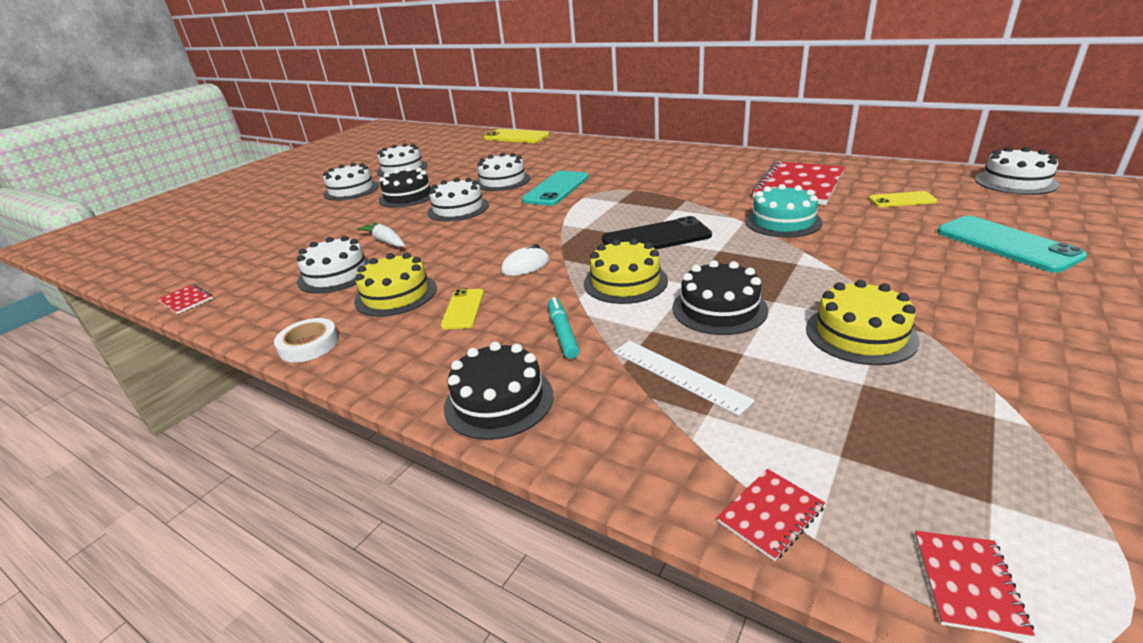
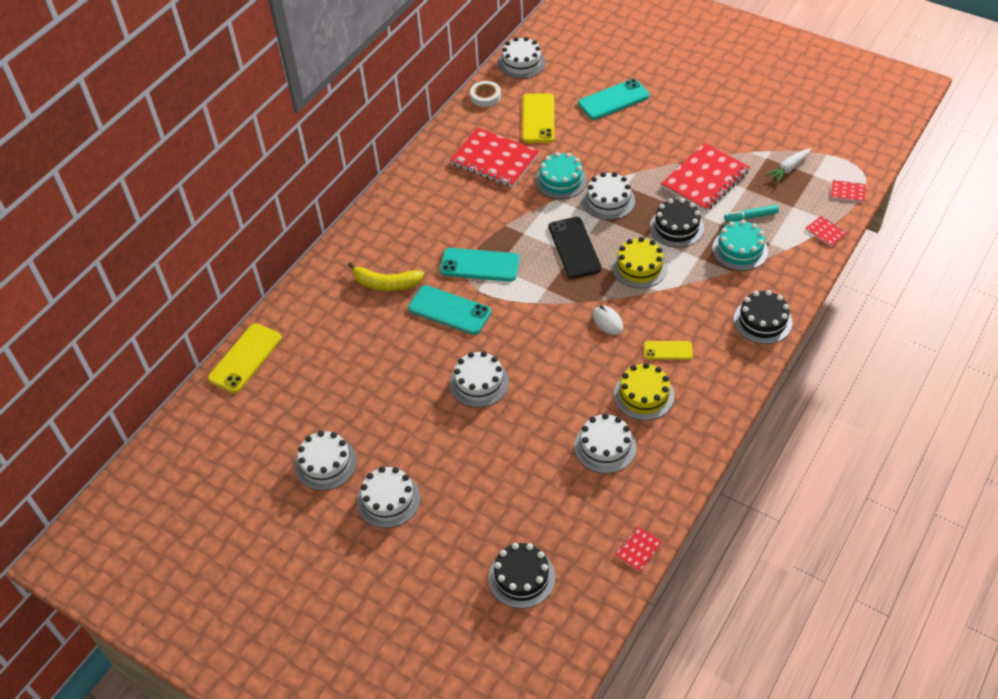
camera: 90 degrees left, 20 degrees up
(309, 345) = (708, 430): white tape -> white tape (485, 96)
(385, 241) = (544, 426): white carrot -> white carrot (788, 169)
(408, 196) = (429, 435): black cake -> black cake (521, 577)
(502, 181) = (410, 355): white cake -> white cake (608, 200)
(563, 333) = (699, 297): turquoise marker -> turquoise marker (751, 216)
(593, 164) = (386, 283): none -> yellow banana
(620, 194) = (479, 265): none -> turquoise phone
(679, 375) = (740, 250): white ruler -> turquoise cake
(860, 334) = (705, 179): yellow cake -> red notebook
(902, 200) = (538, 118): yellow phone -> yellow phone, size x1.72

